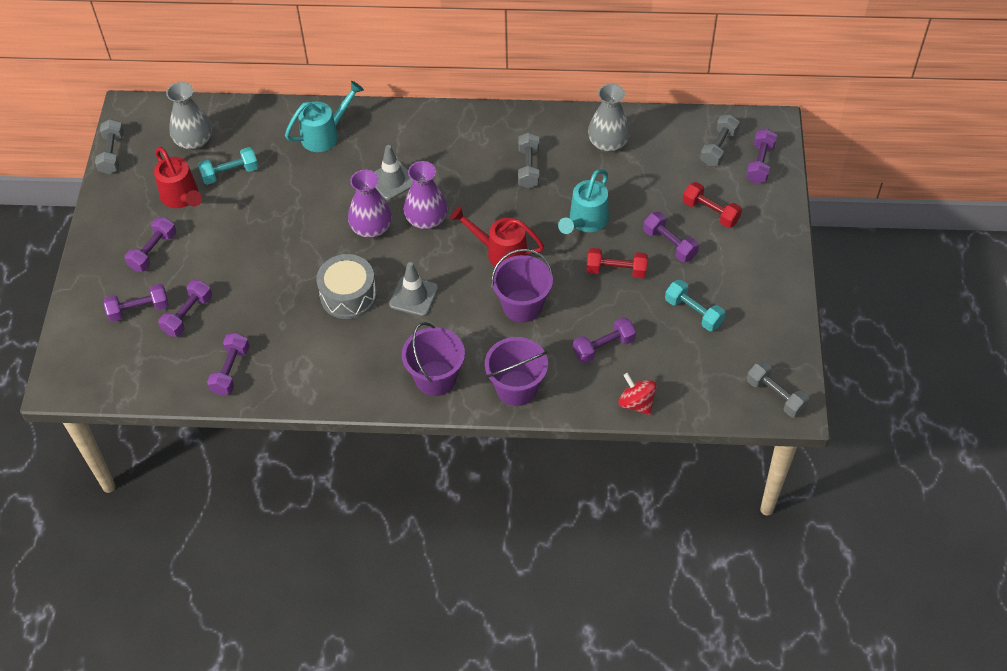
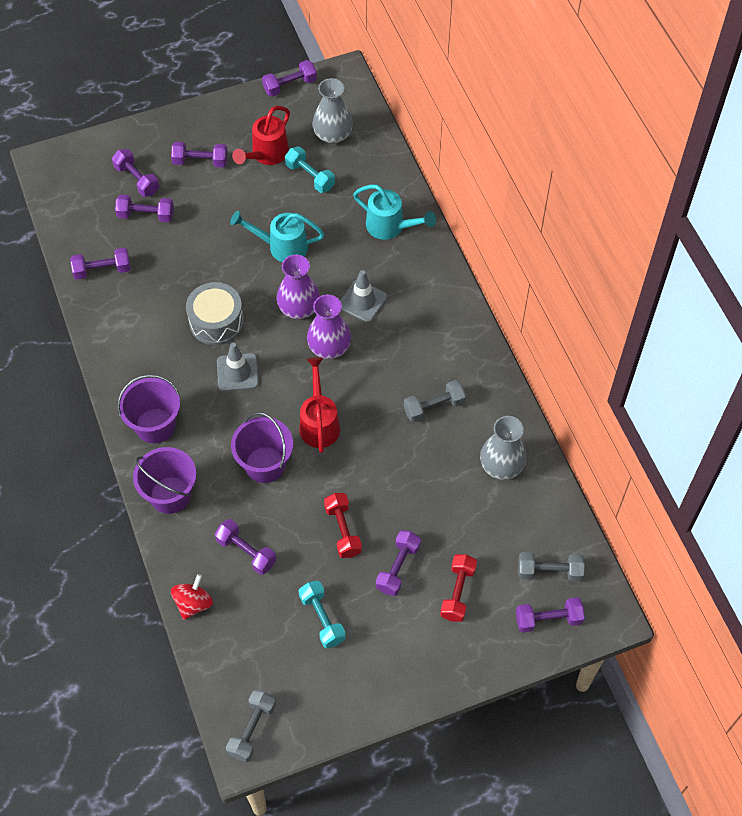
camera: 65 degrees right, 5 degrees up
(112, 154) = (290, 85): grey dumbbell -> purple dumbbell
(585, 221) = (391, 481): turquoise watering can -> turquoise watering can (282, 247)
(693, 312) = (322, 618): turquoise dumbbell -> turquoise dumbbell turned 45 degrees counterclockwise

